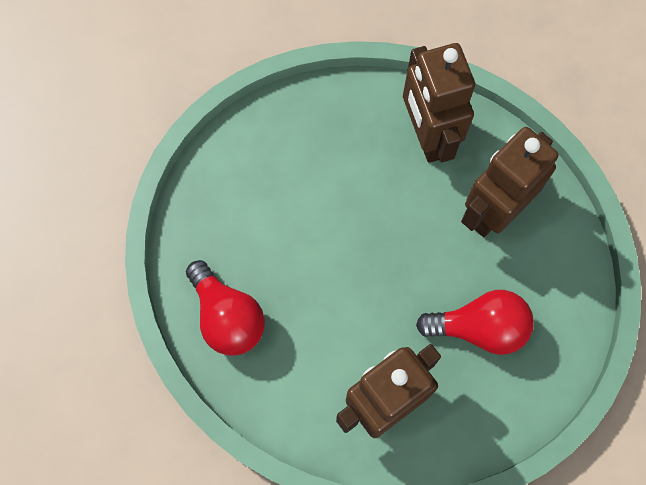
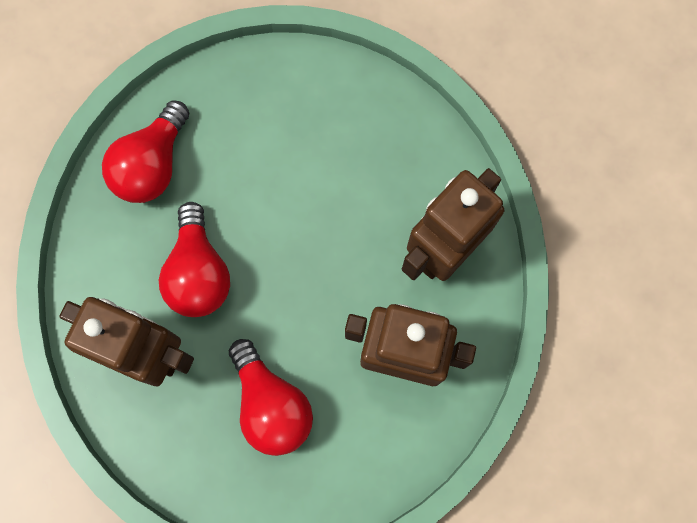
camera: 60 degrees right, 5 degrees up
(340, 327) = (198, 272): none -> red light bulb

